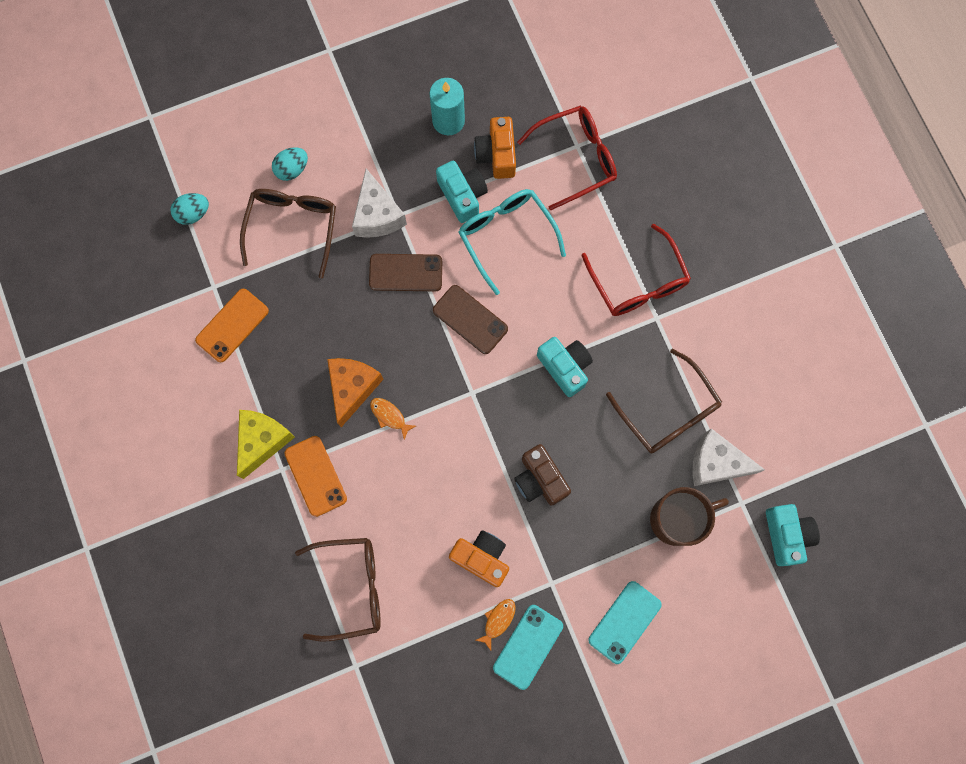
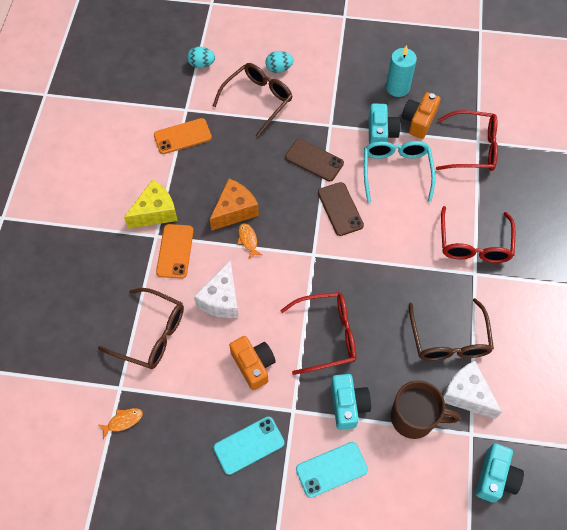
camera: 30 degrees right, 15 degrees down
(377, 215) = (317, 119): white cheese -> white cheese (221, 299)
(498, 621) = (238, 414): orange fish -> orange fish (123, 421)
(540, 479) = (327, 335): brown camera -> red glasses
(565, 367) = (389, 271): turquoise camera -> turquoise camera (348, 405)

